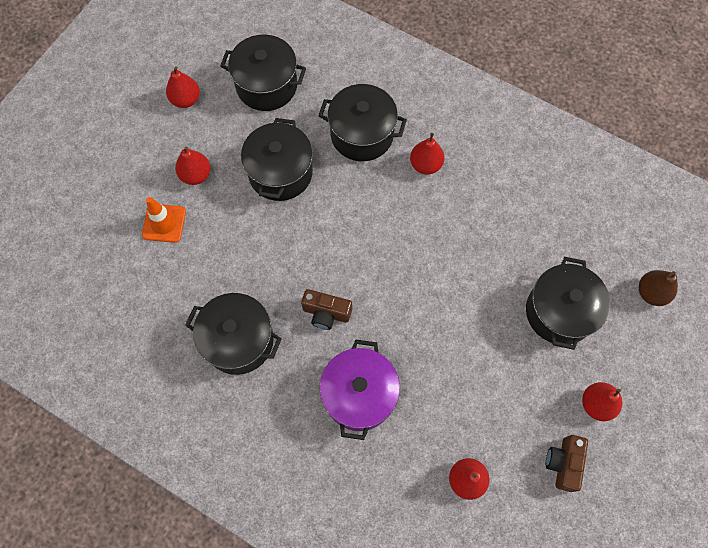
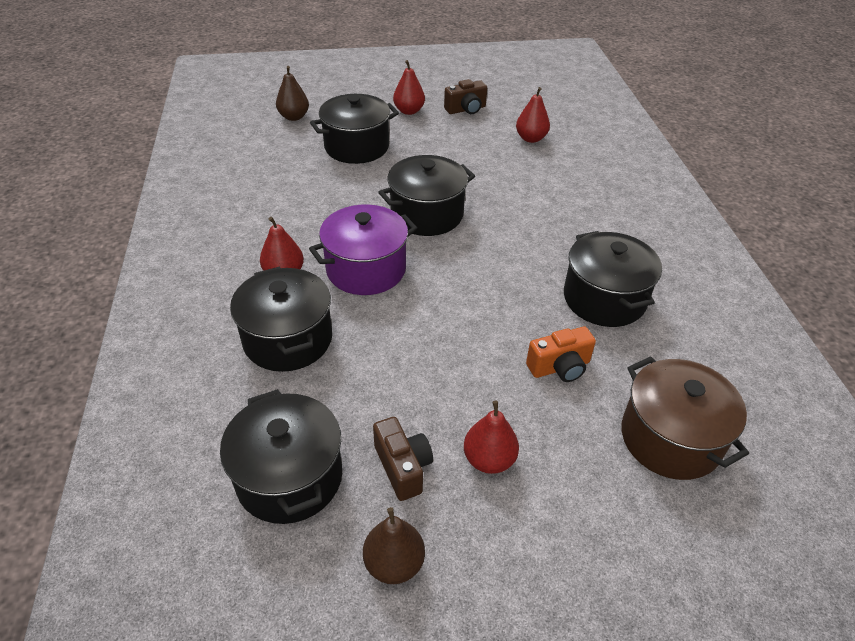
camera: 130 degrees left, 25 degrees down
(124, 272) = (670, 438): none -> brown pot
(164, 223) = (578, 445): orange traffic cone -> none
(186, 100) = (394, 563): red pear -> brown pear
(215, 260) = (560, 367): none -> orange camera
(280, 173) = (404, 379): black pot -> black pot (427, 214)
(326, 313) = (508, 259): brown camera -> brown camera (403, 467)
(359, 395) = (546, 208): purple pot -> purple pot (366, 269)

